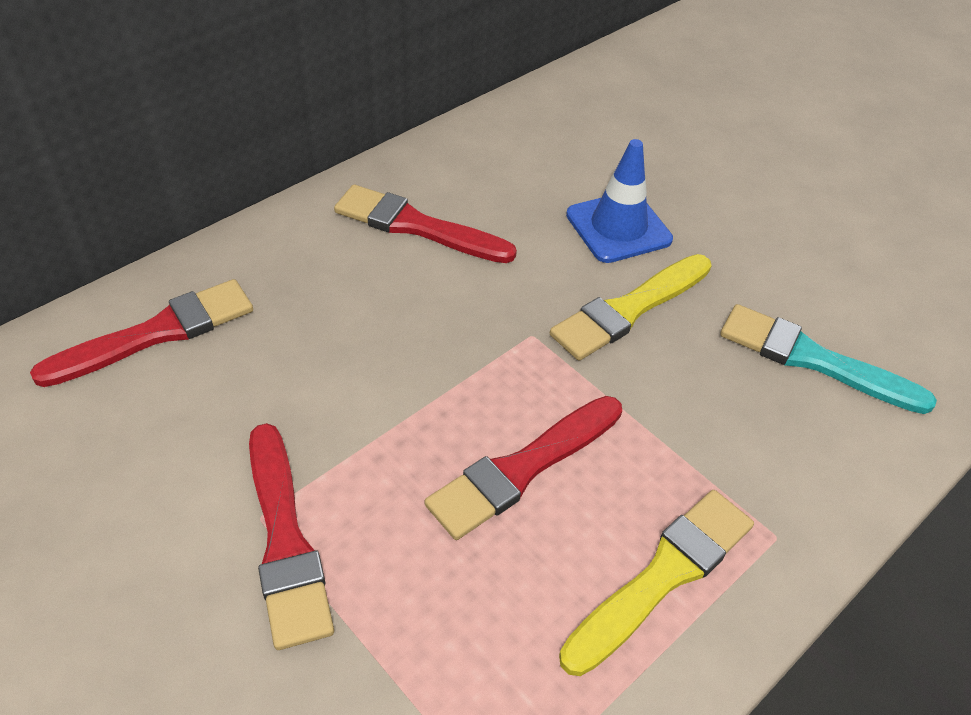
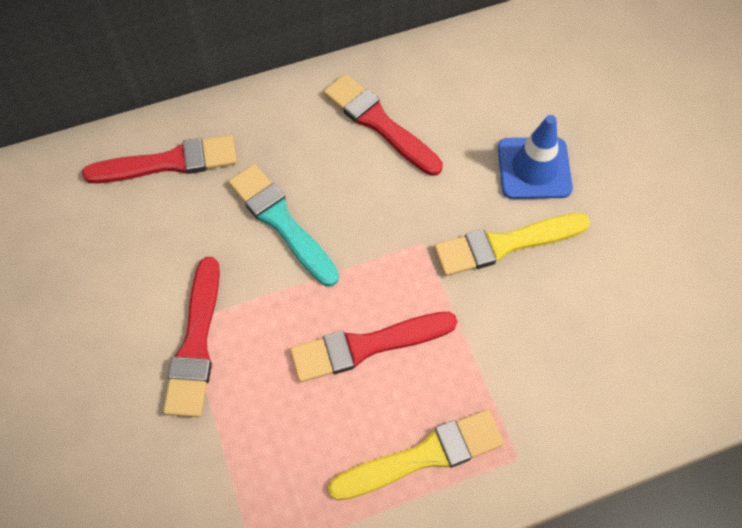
camera: 25 degrees right, 15 degrees up
(813, 359) = (626, 332): turquoise brush -> turquoise brush (281, 222)

